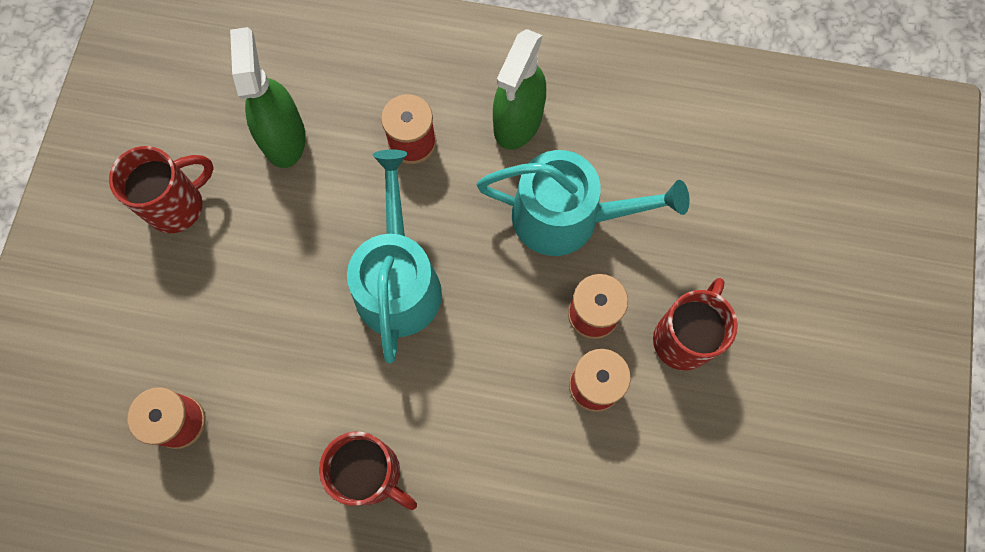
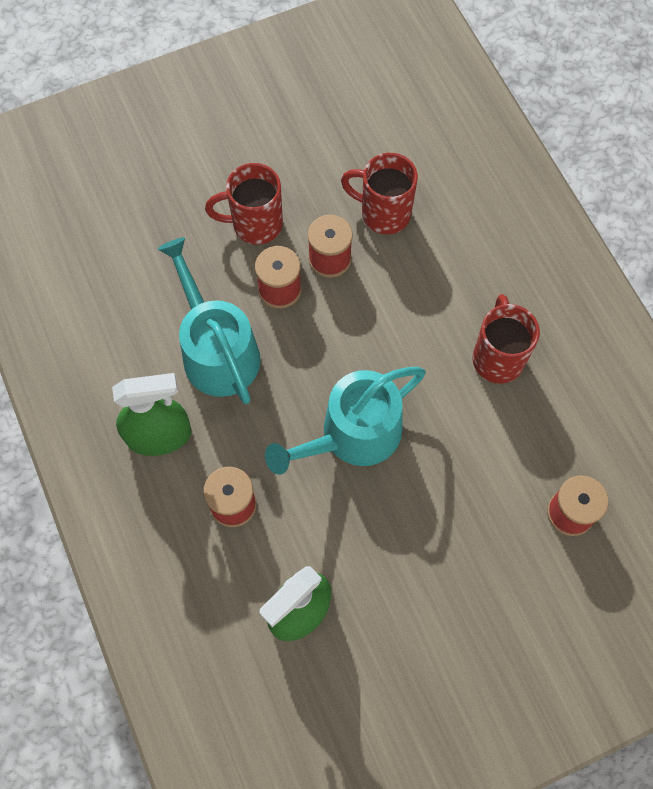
camera: 125 degrees left, 5 degrees down
(177, 205) = (419, 653): red mug -> red mug (383, 213)

